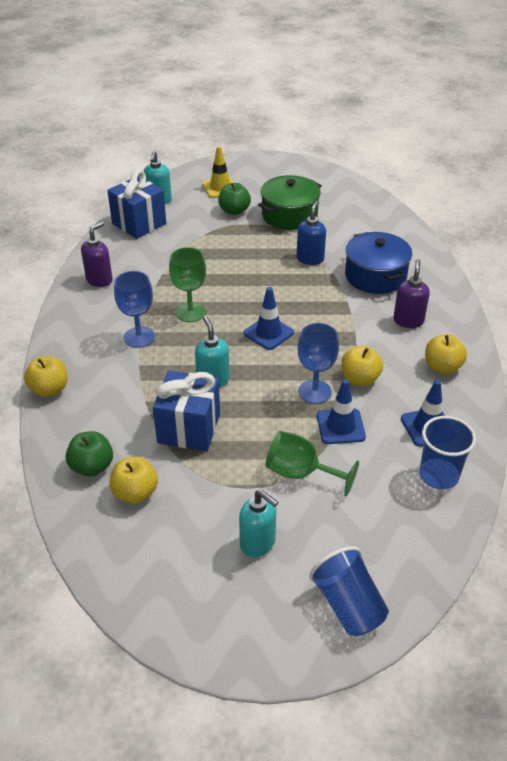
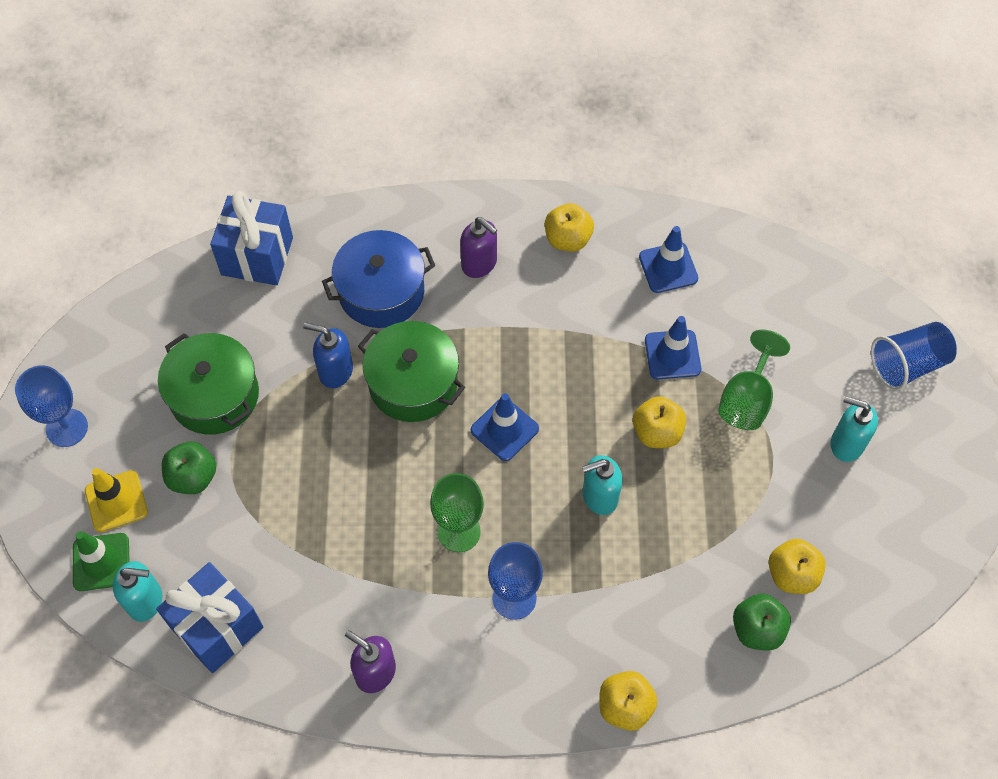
camera: 90 degrees left, 20 degrees up
(183, 186) = (101, 562): none -> green traffic cone
(189, 428) = (686, 521): blue gift -> blue gift (257, 256)
(258, 543) = (846, 444): turquoise soap dispenser -> turquoise soap dispenser turned 105 degrees counterclockwise
(303, 291) = (413, 383): none -> green pot
(314, 392) = (616, 379): blue goblet -> blue goblet (67, 428)
(359, 379) = (591, 328): yellow apple -> yellow apple (657, 432)
(408, 320) = (479, 264): purple soap dispenser -> purple soap dispenser turned 150 degrees counterclockwise
(438, 475) = (738, 267): blue cup -> none

